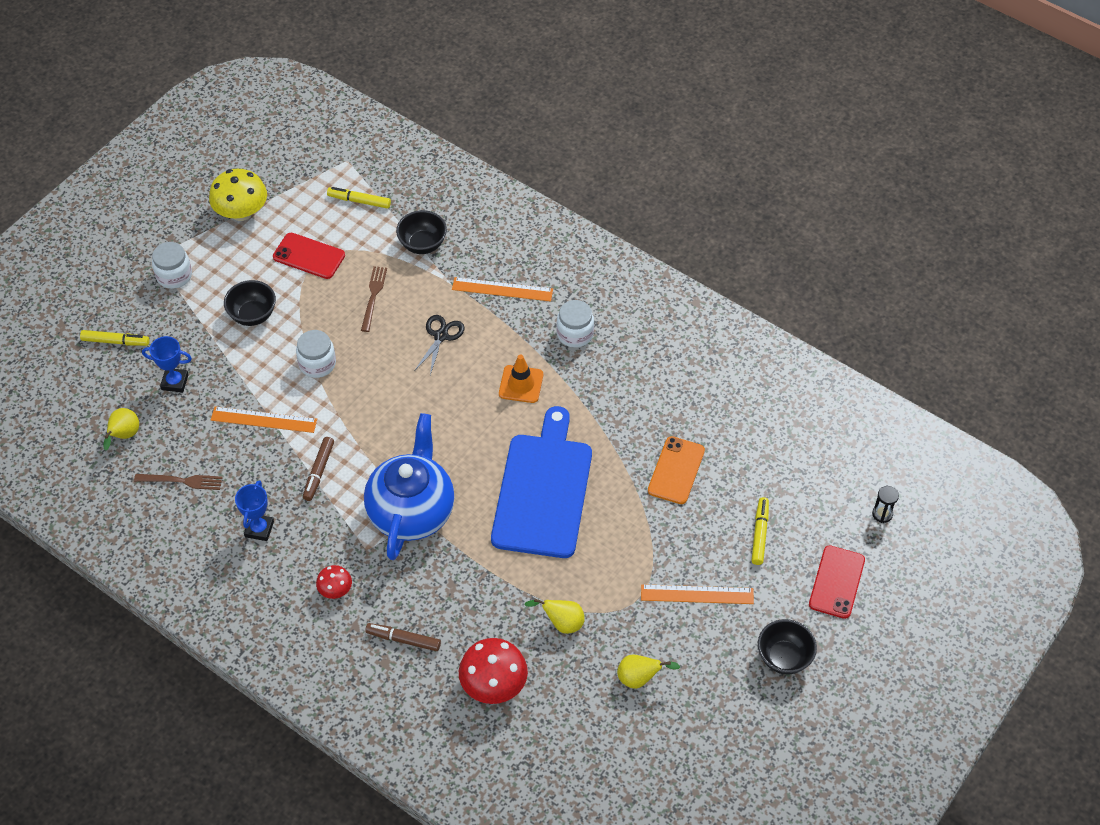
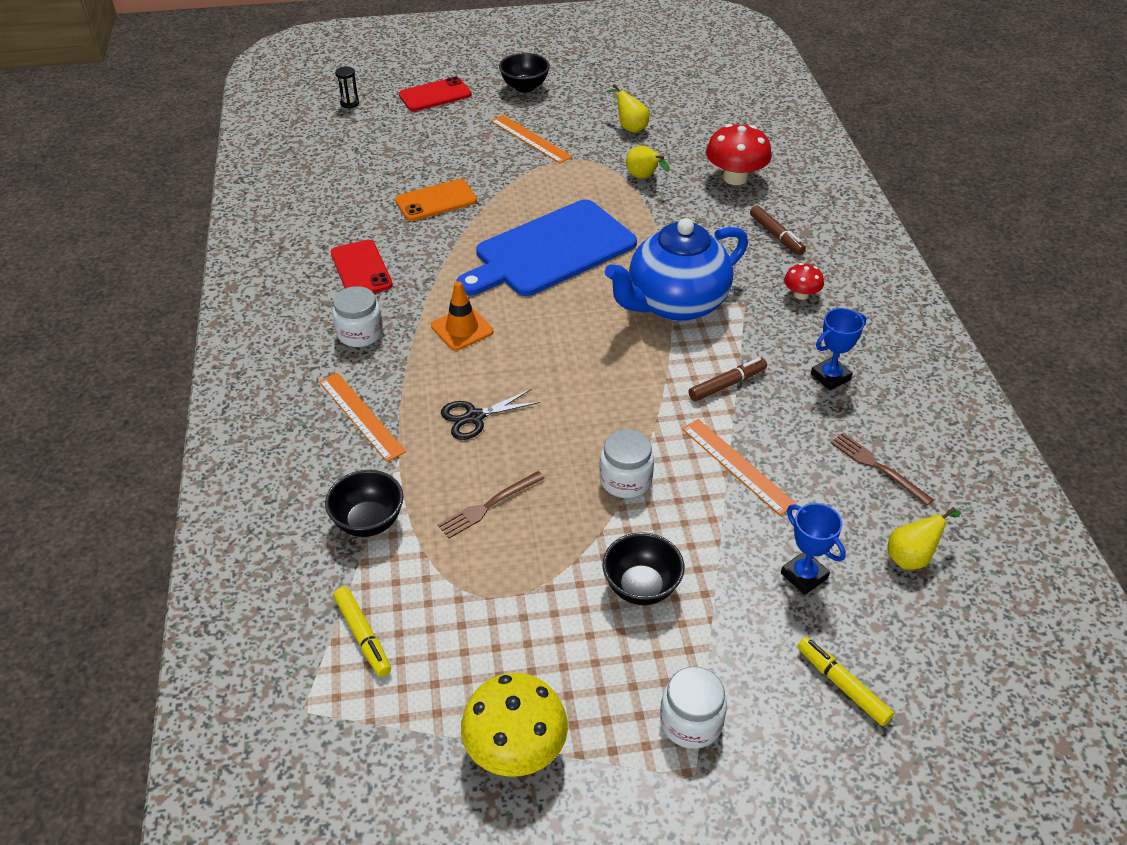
camera: 135 degrees left, 10 degrees down
(309, 256) = (502, 610): red phone -> red phone (361, 269)
(760, 534) = (440, 139): yellow marker -> none

